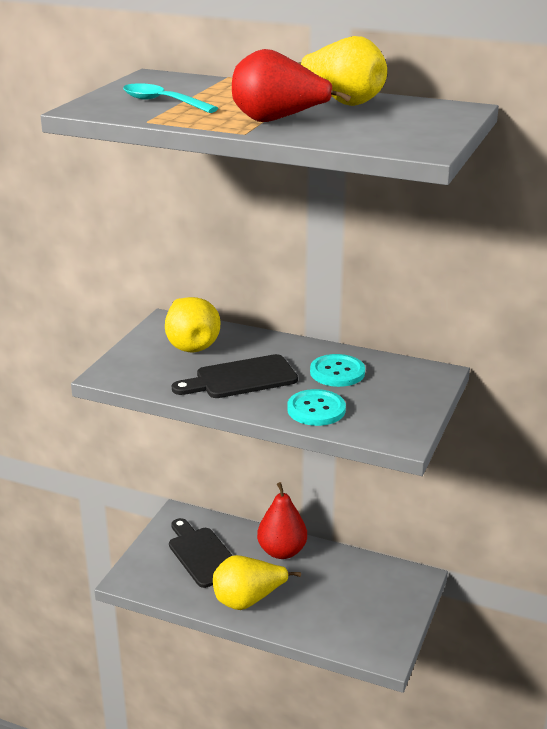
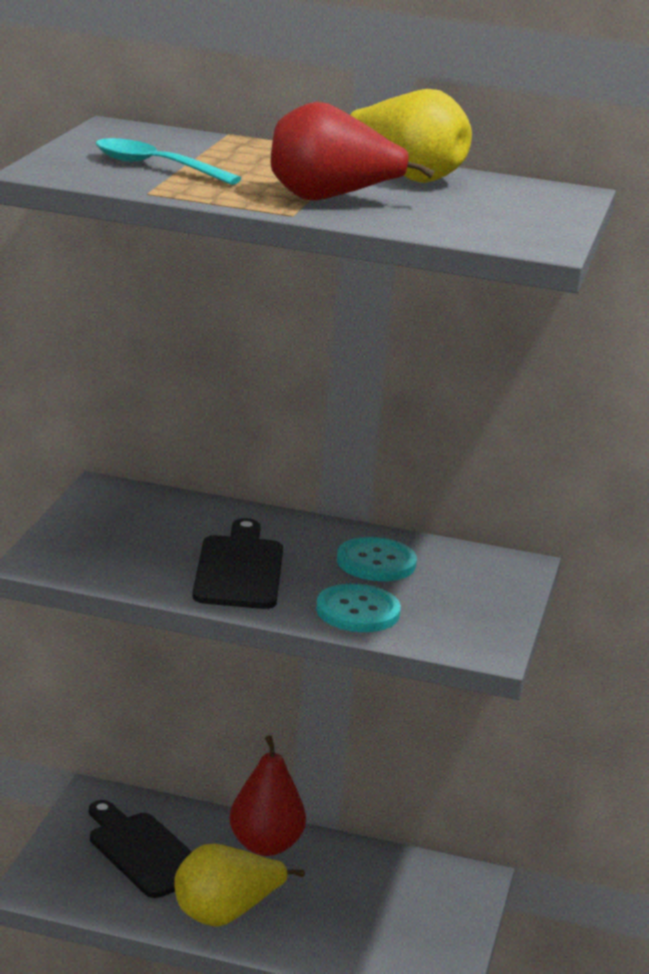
camera: 10 degrees left, 5 degrees down
(191, 344) = (152, 522): yellow pear -> none
(241, 378) = (239, 569): black cutting board -> black cutting board turned 120 degrees clockwise

